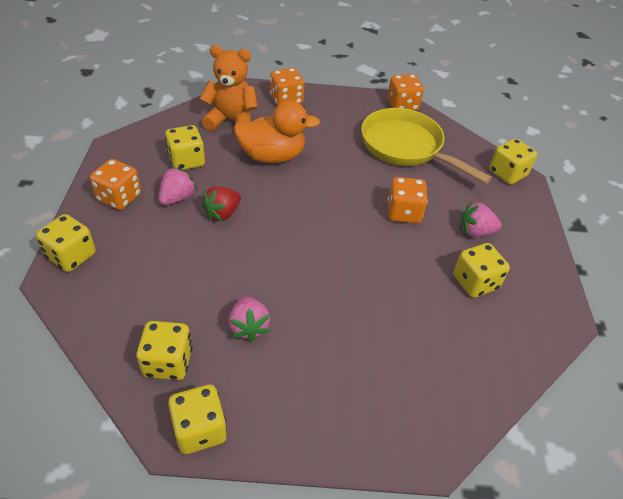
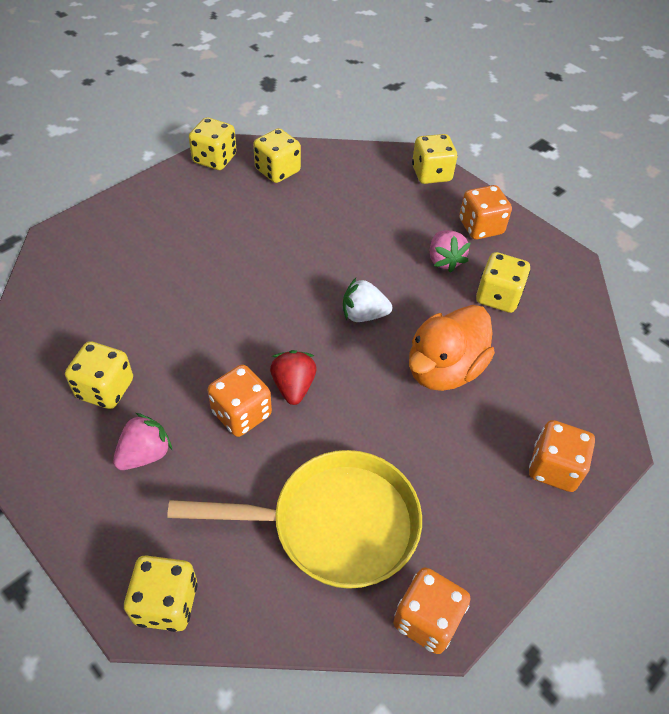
camera: 135 degrees right, 5 degrees up
(222, 213) = (392, 276): red strawberry -> red strawberry (293, 386)
(231, 121) = (546, 377): orange teddy bear -> none
(249, 327) = (256, 219): pink strawberry -> none
(272, 208) = (363, 315): none -> white strawberry

